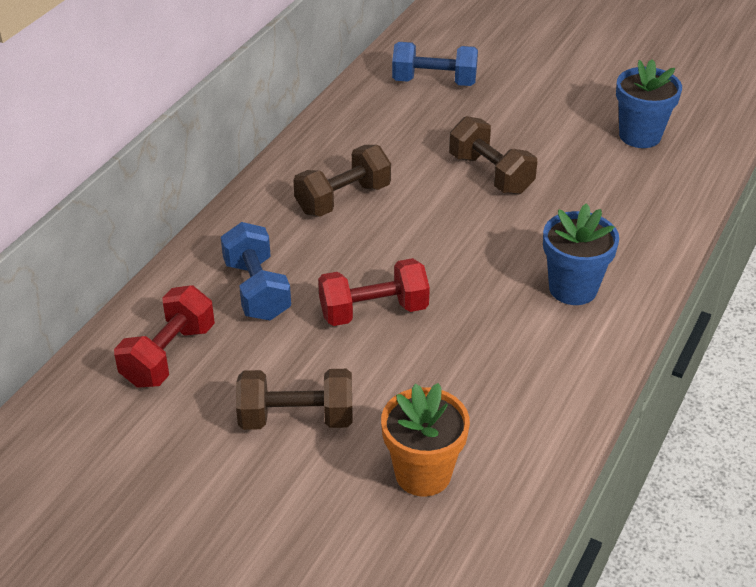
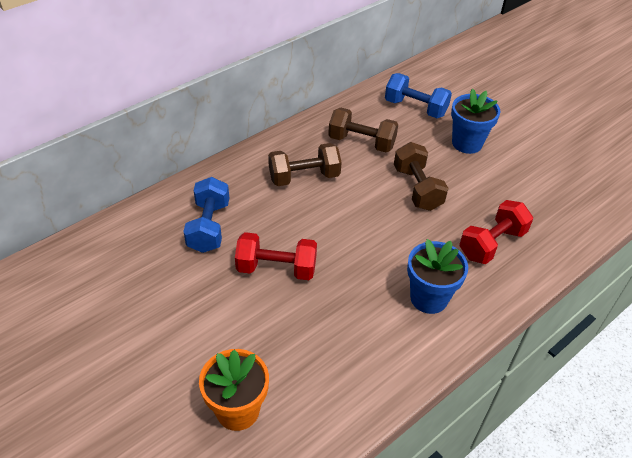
camera: 20 degrees right, 5 degrees up
(169, 355) = (125, 256): red dumbbell -> red dumbbell (492, 244)
(296, 418) = (178, 333): brown dumbbell -> brown dumbbell (361, 142)
(640, 135) = (545, 190): blue flower pot -> blue flower pot (467, 143)

